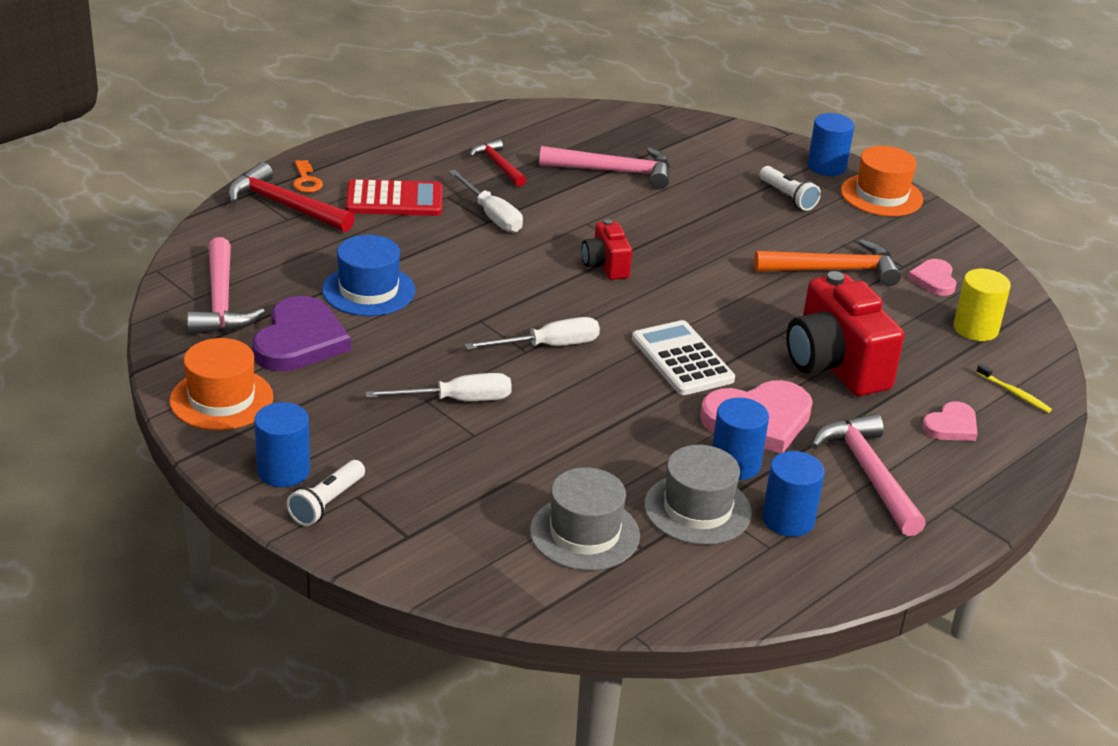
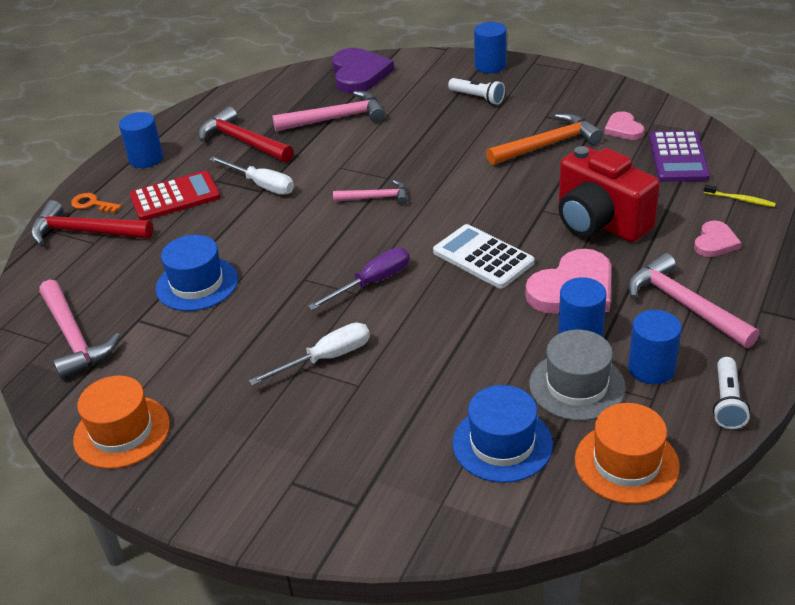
camera: 15 degrees left, 5 degrees up
(283, 471) = (214, 482): blue cylinder -> blue cylinder (146, 159)
(299, 341) = (162, 350): purple heart -> purple heart (359, 74)
(306, 180) = (92, 204): orange key -> orange key turned 150 degrees clockwise
(327, 503) = (269, 500): white flashlight -> white flashlight (727, 402)
(498, 165) = (243, 141): red hammer -> red hammer, size x1.63
(548, 346) = (372, 282): white screwdriver -> purple screwdriver
(584, 533) = (502, 444): grey hat -> blue hat
(605, 266) = (376, 198): red camera -> pink hammer
(881, 195) = (543, 75): orange hat -> orange hat (626, 463)
(975, 329) = (678, 157): yellow cylinder -> purple calculator

